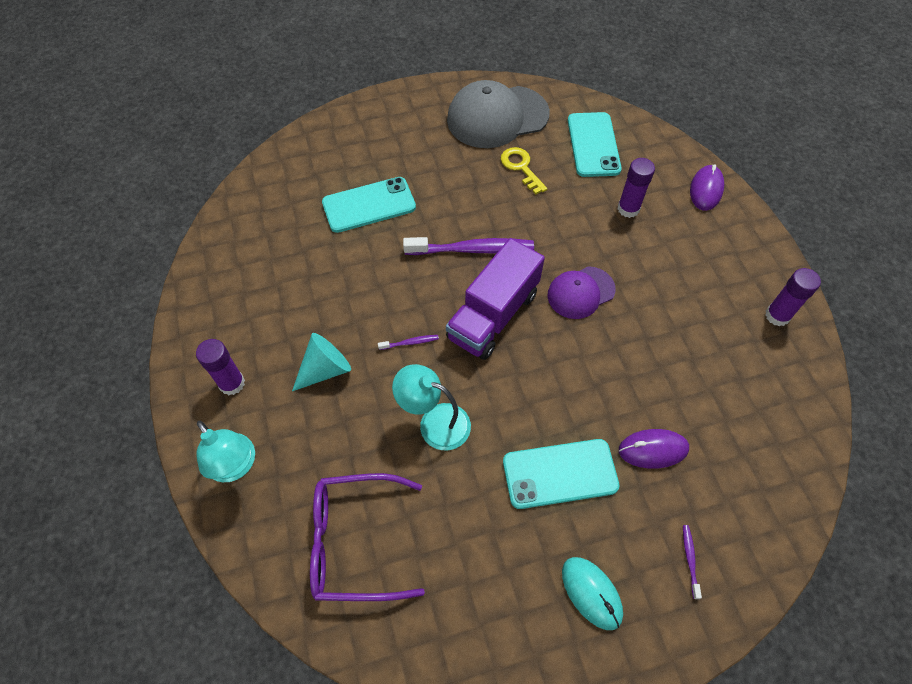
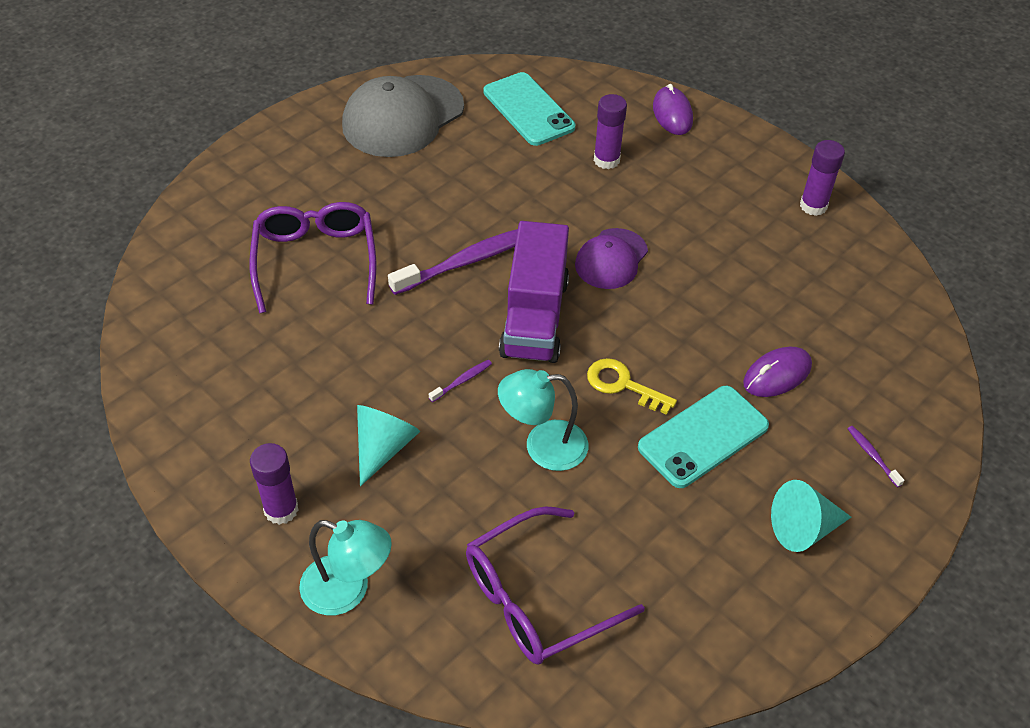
camera: 30 degrees left, 10 degrees down
(369, 205) = (315, 260): turquoise phone -> purple glasses
(521, 167) = (465, 159): yellow key -> yellow key (623, 385)
(591, 593) = (803, 528): turquoise mouse -> turquoise cone

